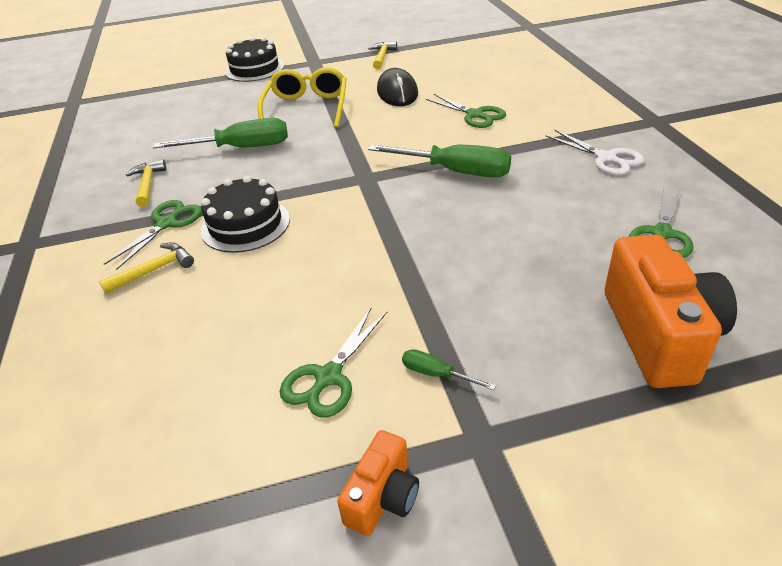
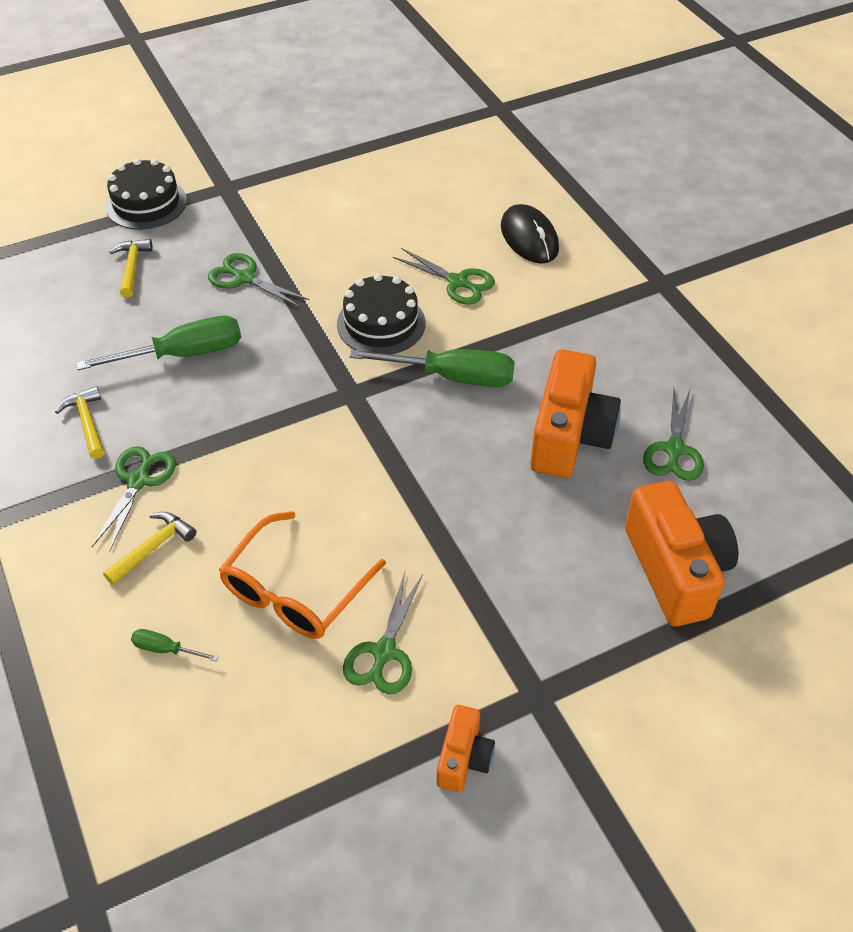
camera: 15 degrees left, 10 degrees up
(245, 225) = (234, 475): black cake -> black cake (381, 323)
(261, 315) = (295, 591): none -> orange glasses
(307, 108) = (245, 278): yellow glasses -> green scissors
(382, 57) = (316, 175): yellow hammer -> yellow hammer (132, 267)
(397, 92) = (353, 244): black mouse -> black mouse (529, 238)
(436, 374) = (484, 636): green screwdriver -> green screwdriver (165, 649)
(556, 217) = (569, 436): none -> orange camera
(606, 158) = (612, 346): white scissors -> none

